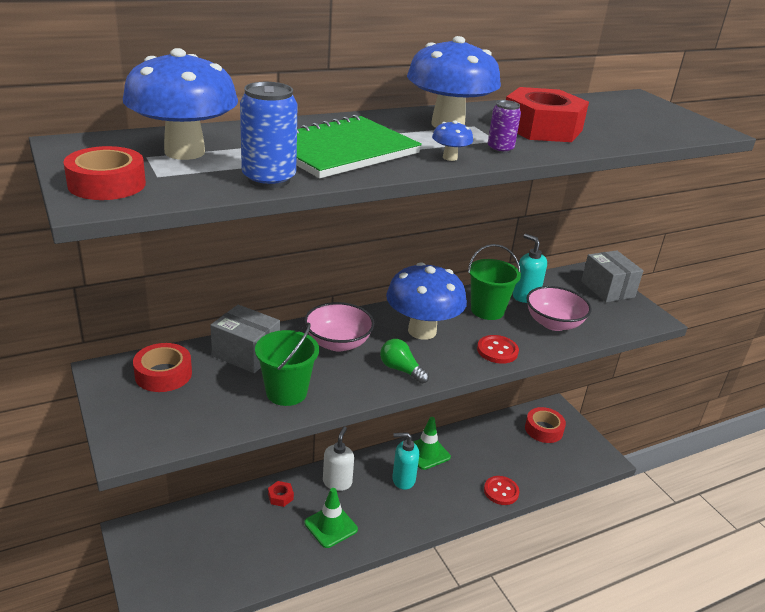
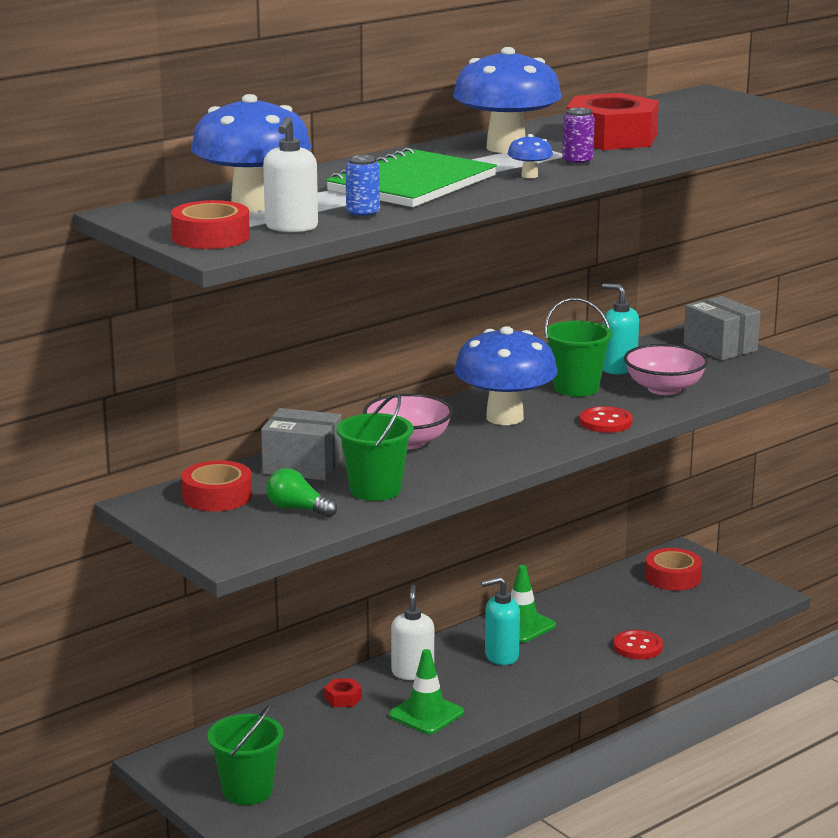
camera: 10 degrees left, 10 degrees down
(174, 577) = (247, 791): none -> green bucket
(190, 184) = (291, 227): none -> white soap dispenser
(269, 179) = (363, 214): blue can -> blue can, size x0.59
(401, 370) = (498, 454): green light bulb -> green light bulb (297, 509)

